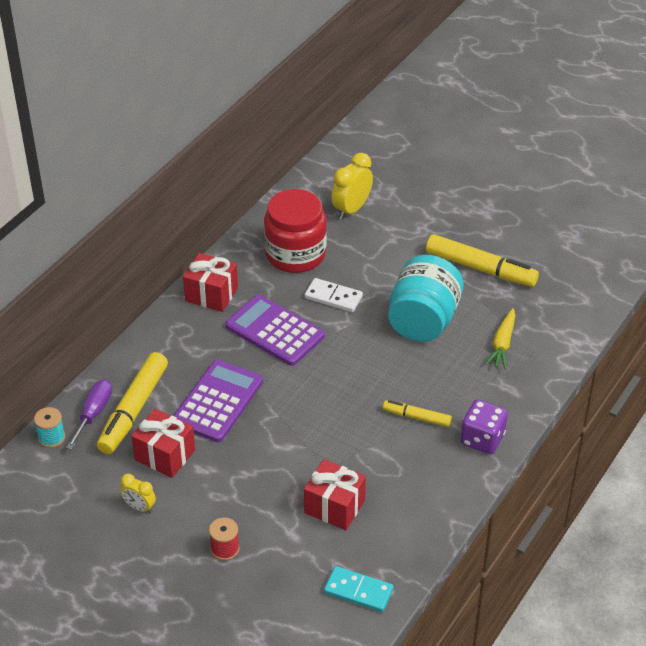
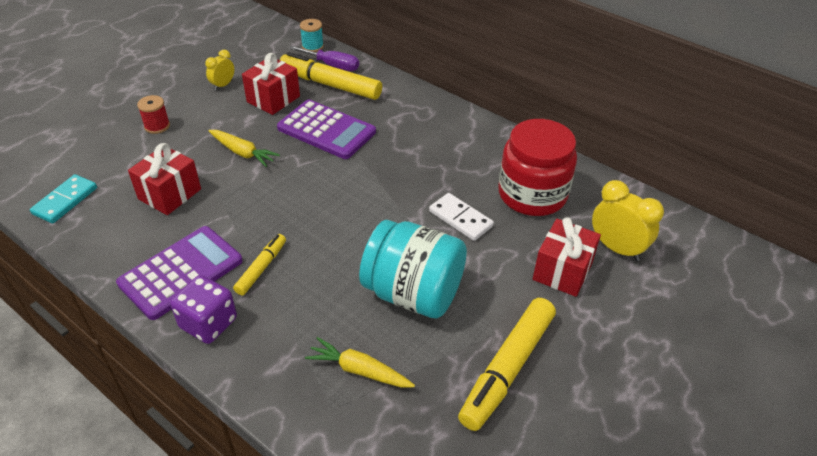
camera: 95 degrees right, 0 degrees up
(211, 294) = (471, 133): red gift -> red gift (562, 271)
(263, 462) = (242, 153): none -> yellow carrot
(275, 331) = (413, 171): purple calculator -> purple calculator (181, 272)
(333, 297) = (460, 219): white domino -> white domino turned 75 degrees counterclockwise

